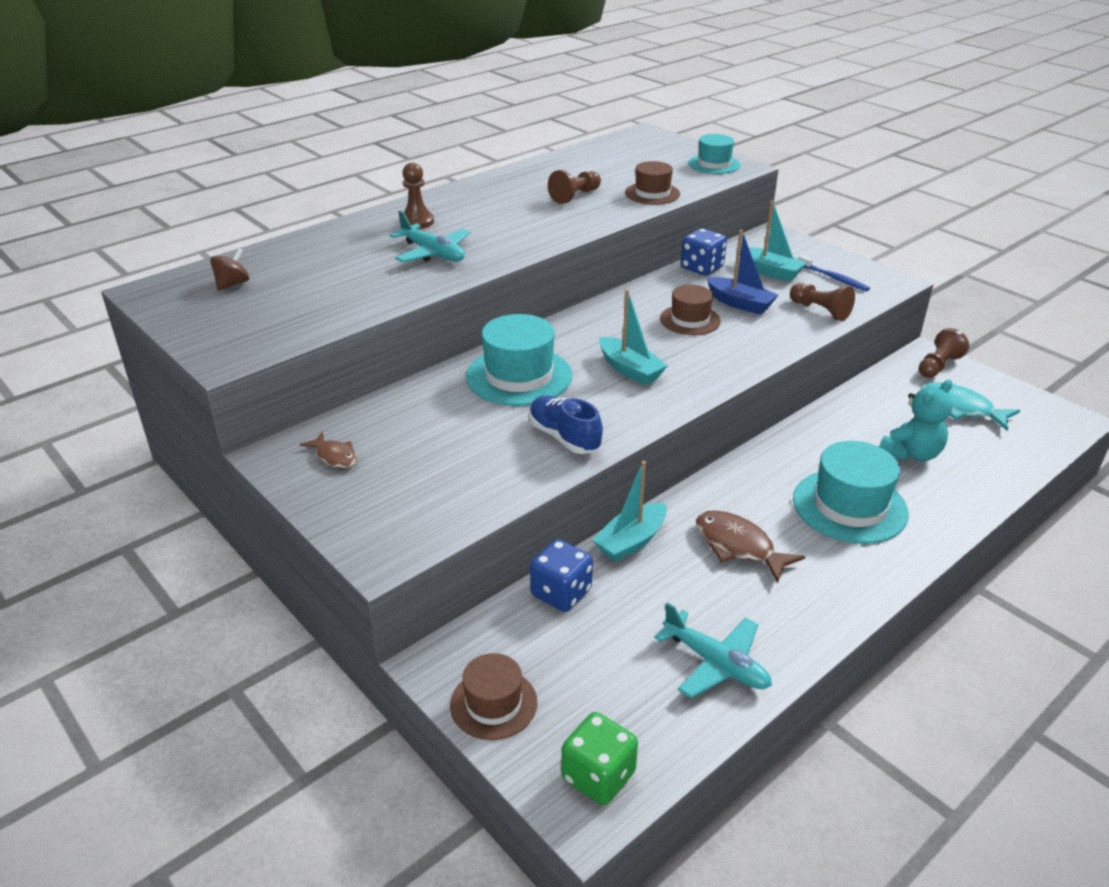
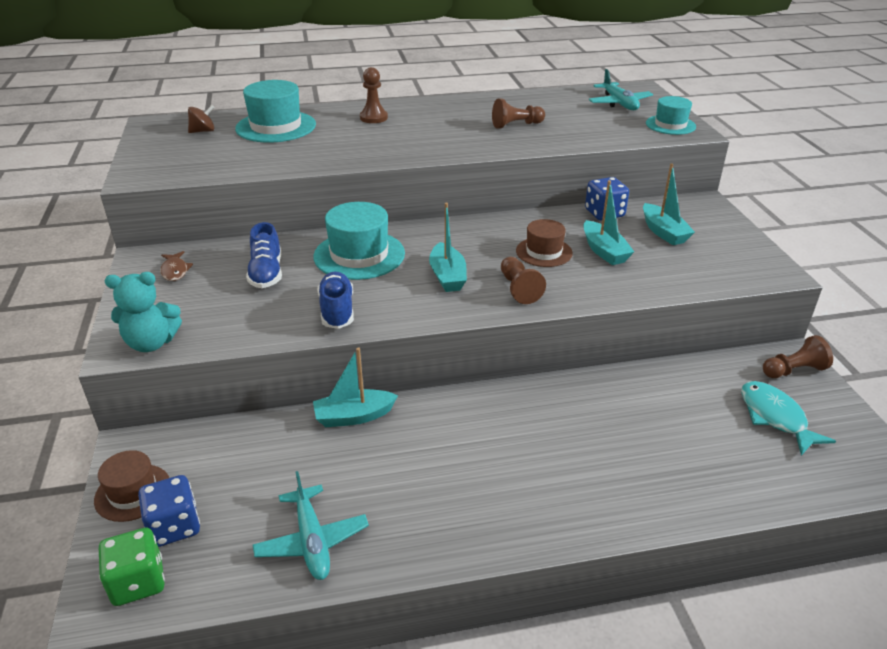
camera: 30 degrees right, 0 degrees up
(433, 253) = (355, 142): turquoise plane -> turquoise plane (619, 103)
(444, 425) = (266, 273): none -> blue shoe
(561, 593) = (262, 433): blue dice -> blue dice (174, 526)
(652, 193) = (583, 136): brown hat -> none
(738, 546) = (432, 456): brown fish -> none
(740, 303) = (604, 251): blue boat -> turquoise boat
(820, 311) = (673, 278): brown pawn -> brown pawn (518, 289)
(833, 278) = (720, 254): blue toothbrush -> none
(849, 506) = (566, 462): turquoise hat -> turquoise hat (276, 127)
(911, 454) = (677, 440): turquoise teddy bear -> turquoise teddy bear (151, 343)

